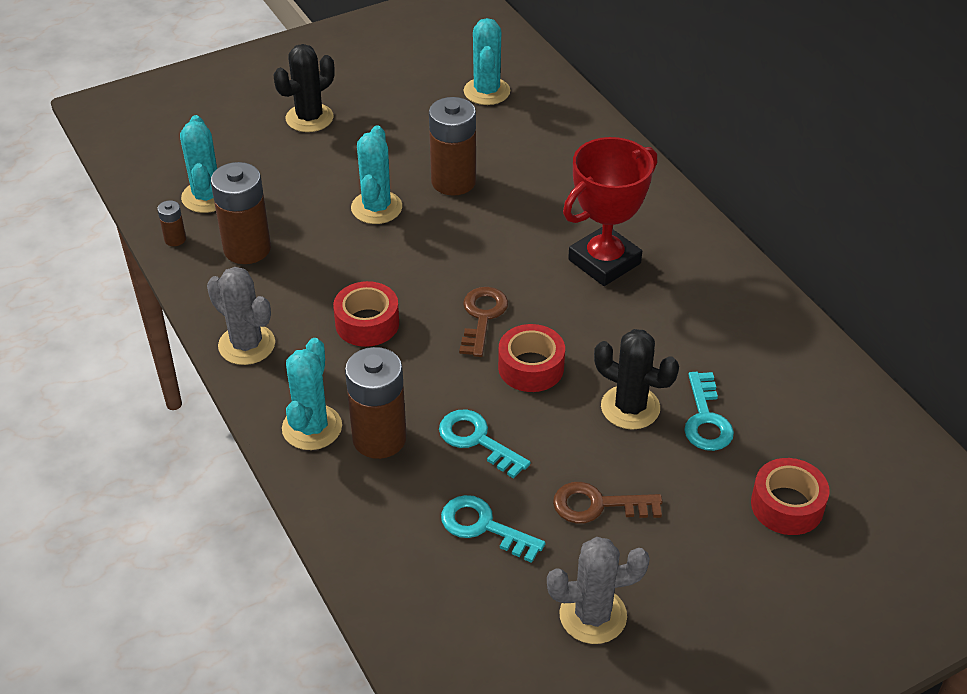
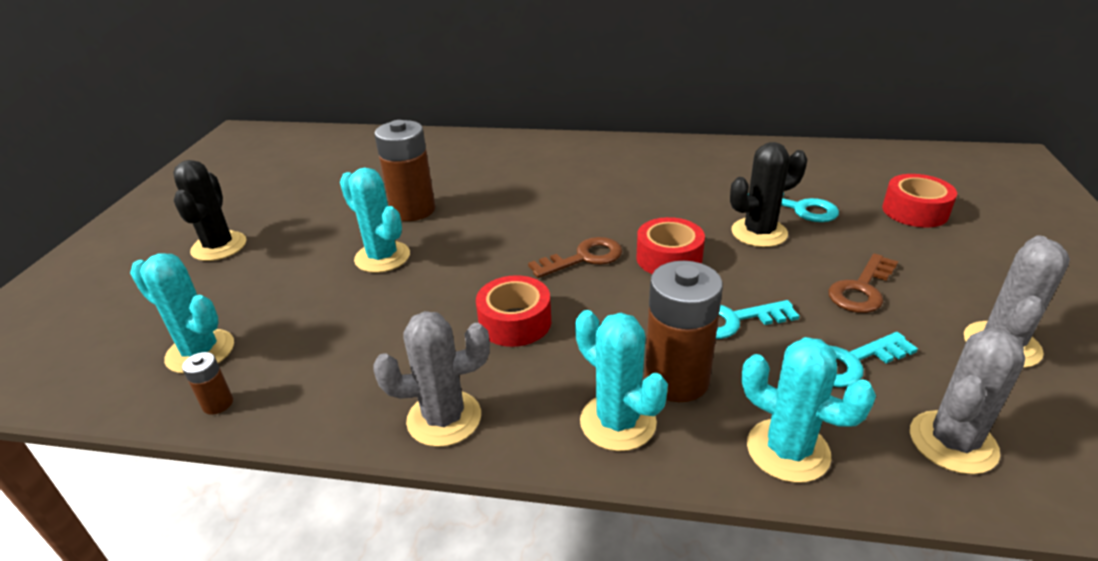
camera: 50 degrees left, 10 degrees down
(247, 249) = (313, 356): brown battery -> none
(437, 609) = (952, 442): none -> grey cactus
(482, 317) = (584, 258): brown key -> brown key turned 105 degrees clockwise
(487, 91) = (345, 160): turquoise cactus -> turquoise cactus (788, 450)
(604, 262) = (591, 185): red trophy -> none

